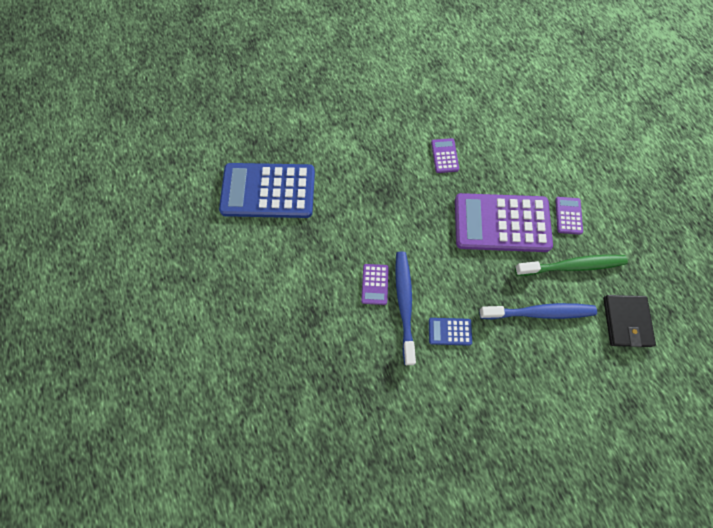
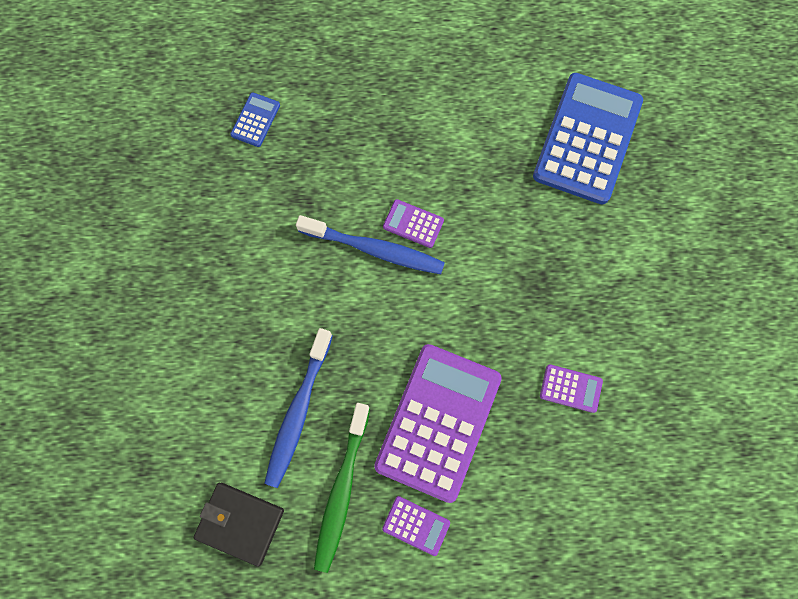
camera: 110 degrees right, 5 degrees up
(450, 331) = (320, 289): blue calculator -> blue calculator (255, 120)

